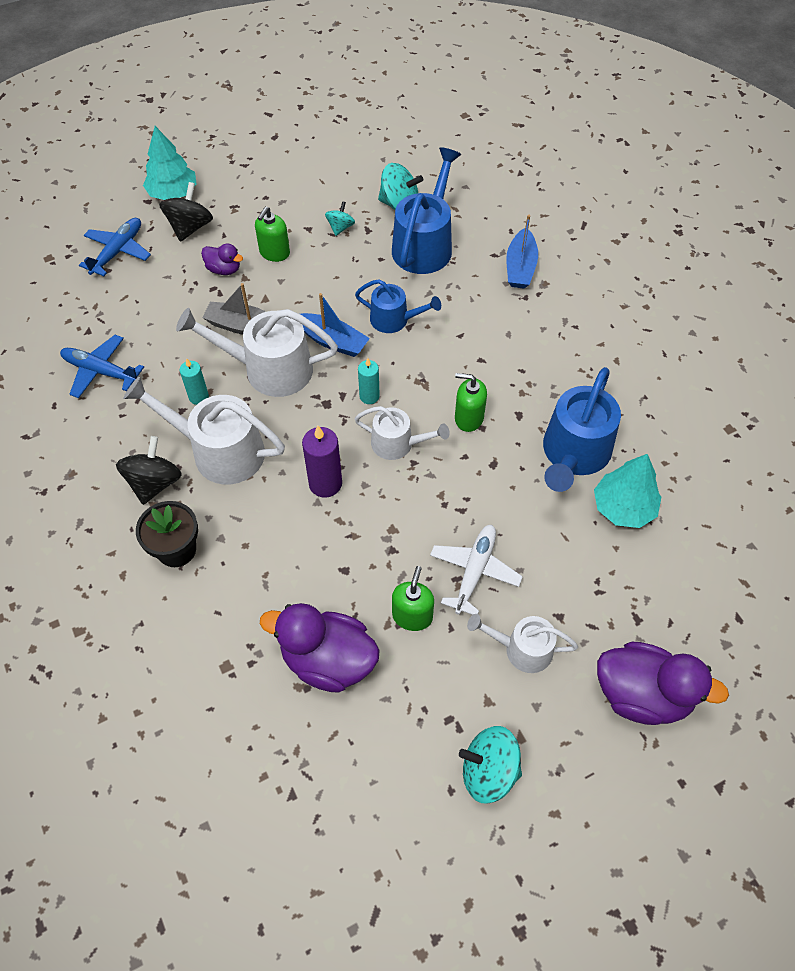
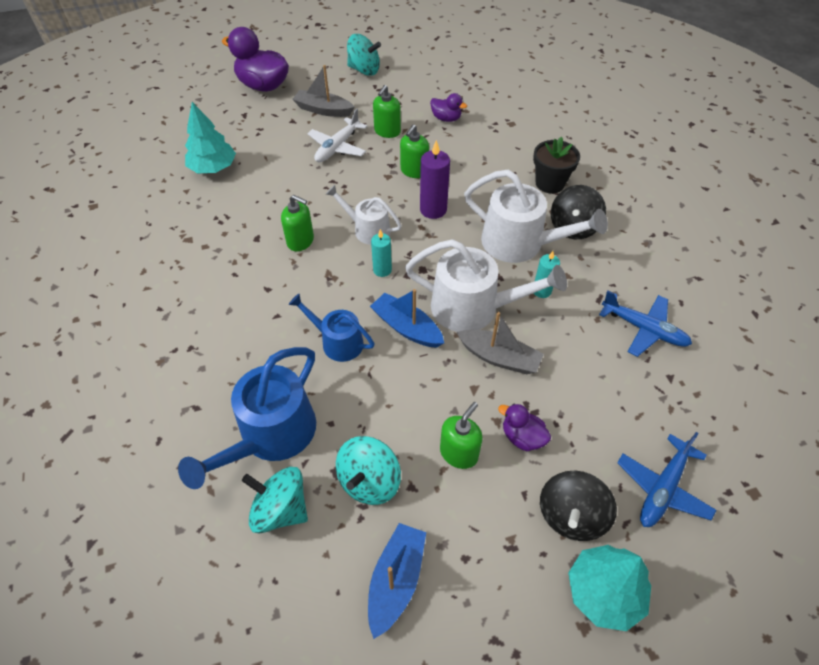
camera: 170 degrees left, 5 degrees down
(328, 660) = (446, 118): purple duck -> purple duck, size x0.51
(340, 227) = (369, 481): turquoise spinning top -> turquoise spinning top, size x1.70
(359, 543) = (414, 171): none -> green soap dispenser
(520, 267) = (175, 385): blue boat -> blue boat (396, 580)
(522, 649) = (323, 110): white watering can -> grey boat
(574, 453) = (228, 205): blue watering can -> none

